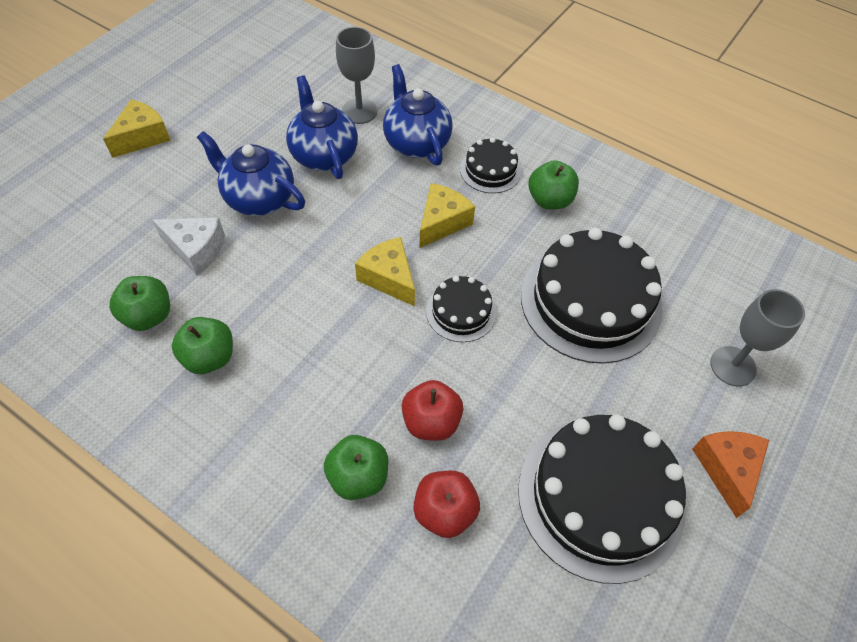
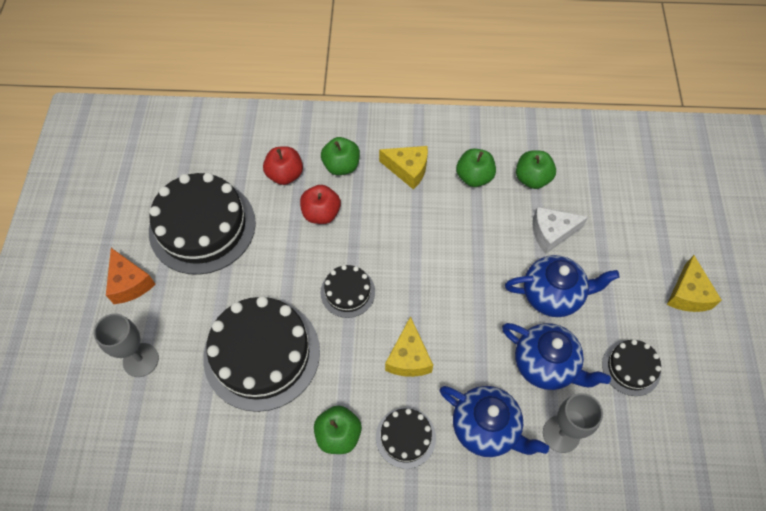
camera: 150 degrees right, 5 degrees up
(256, 119) = (631, 367): none -> black cake
(389, 278) = (412, 288): yellow cheese -> yellow cheese (408, 170)

